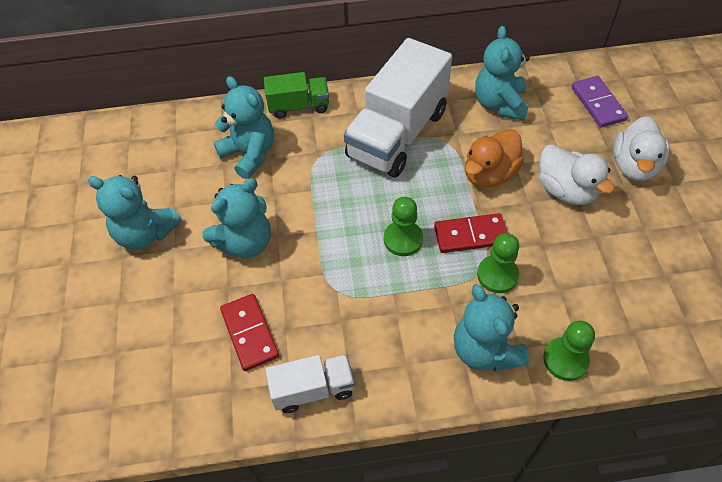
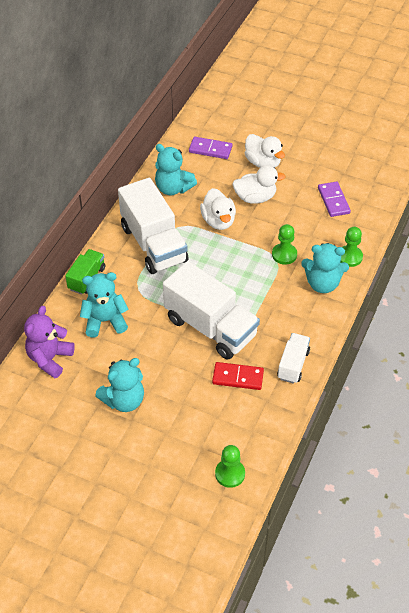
camera: 60 degrees left, 5 degrees down
(166, 138) = (50, 359): none -> purple teddy bear
(245, 243) = (173, 353): turquoise teddy bear -> none
(311, 259) = (210, 327): none -> white truck
(403, 239) = (230, 280): green pawn -> green pawn (230, 474)
(470, 235) = (251, 251): red domino -> none
(489, 174) = (218, 221): orange duck -> white duck
(651, 282) = (333, 200): none -> purple domino

